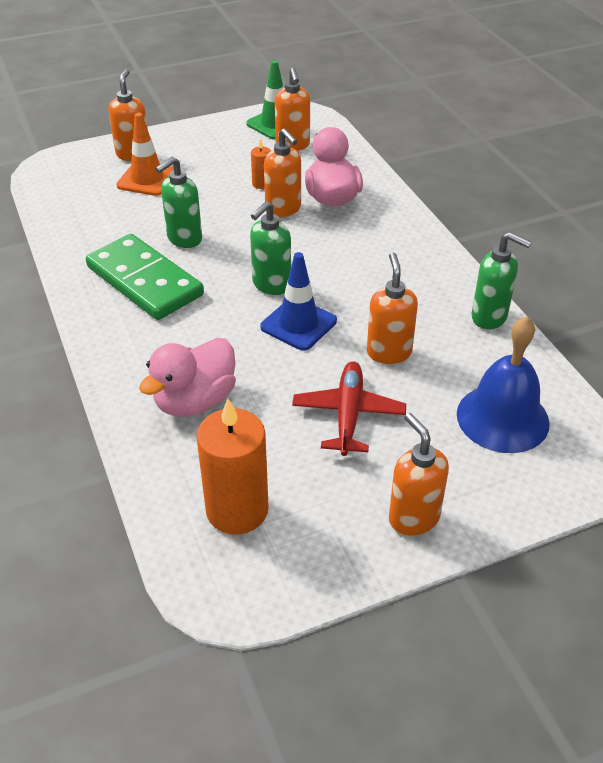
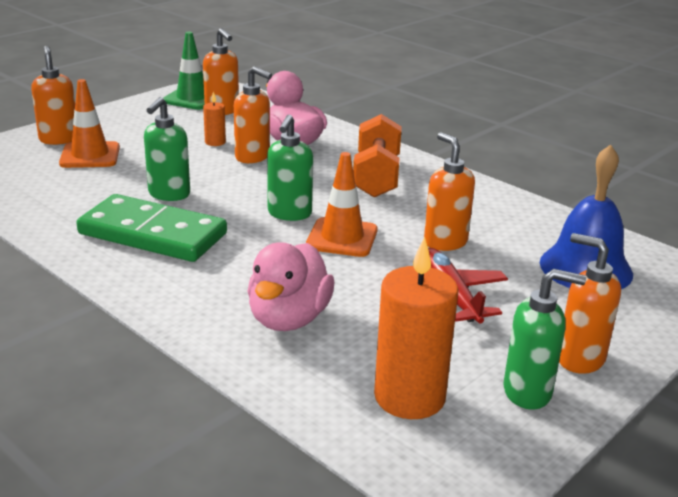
camera: 25 degrees left, 15 degrees down
(298, 324) = (342, 238): blue traffic cone -> orange traffic cone
(380, 258) = (376, 177): none -> orange dumbbell
(489, 317) = (509, 201): green soap dispenser -> green soap dispenser (528, 392)

